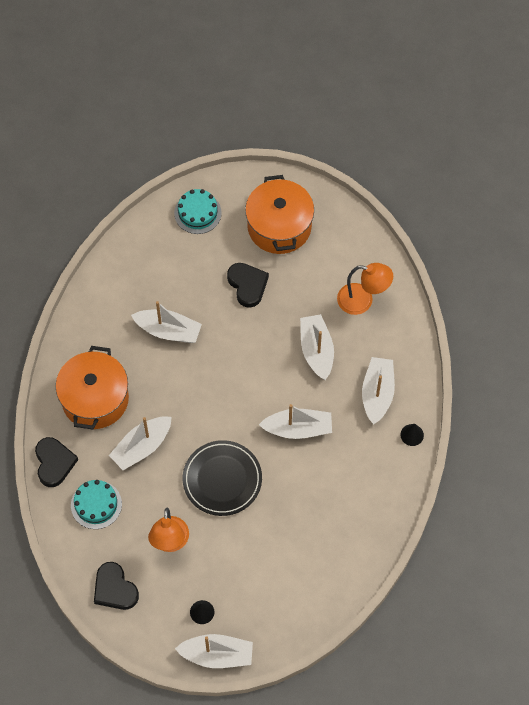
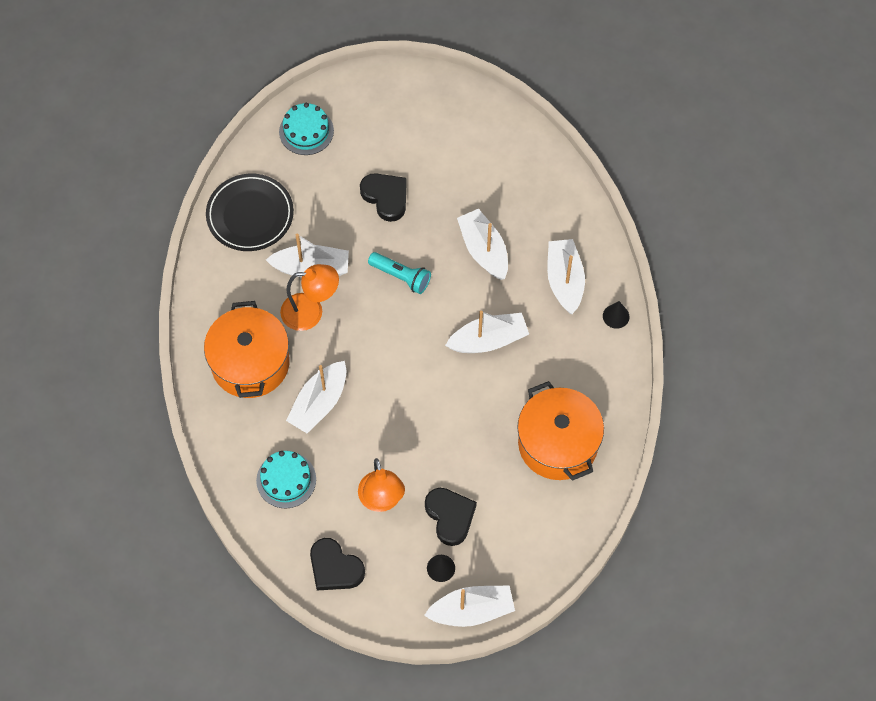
camera: 15 degrees left, 0 degrees up
(54, 463) = (224, 445): black heart -> black heart (450, 516)
(222, 479) = (420, 416): black plate -> black plate (250, 215)
(241, 356) = (401, 276): none -> turquoise flashlight
(279, 226) = (402, 125): orange pot -> orange pot (558, 443)
(362, 301) = (518, 184): orange lamp -> orange lamp (311, 312)

